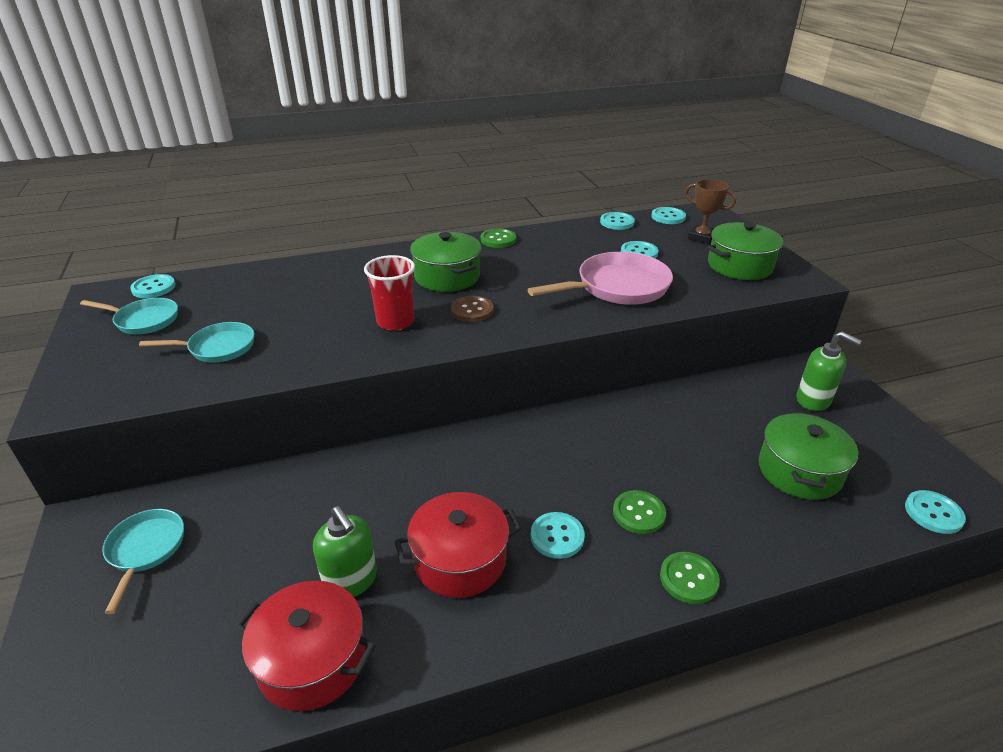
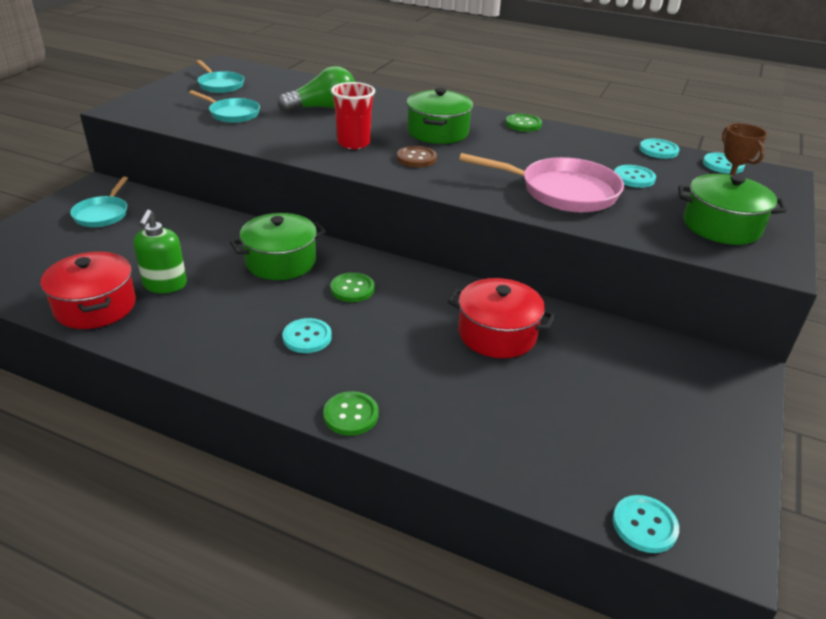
camera: 40 degrees right, 0 degrees up
(145, 550) = (102, 214): turquoise pan -> turquoise pan turned 150 degrees clockwise
(154, 288) = (252, 70): turquoise button -> none
(305, 298) = (323, 108): none -> green light bulb
(460, 560) = (232, 311): red pot -> red pot (497, 334)
(638, 513) = (383, 360): green button -> green button (352, 289)
(799, 471) = (564, 418): green pot -> green pot (281, 262)
(813, 400) = (680, 386): green soap dispenser -> none

